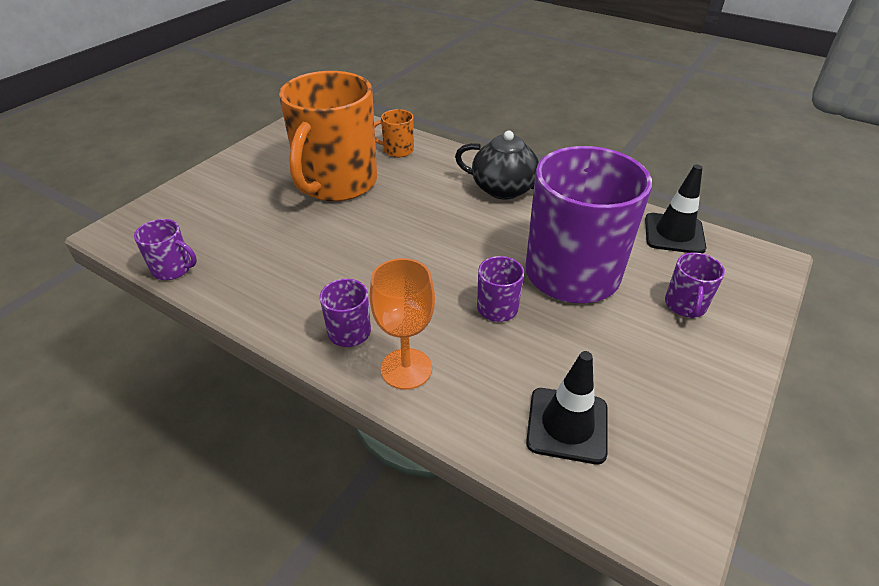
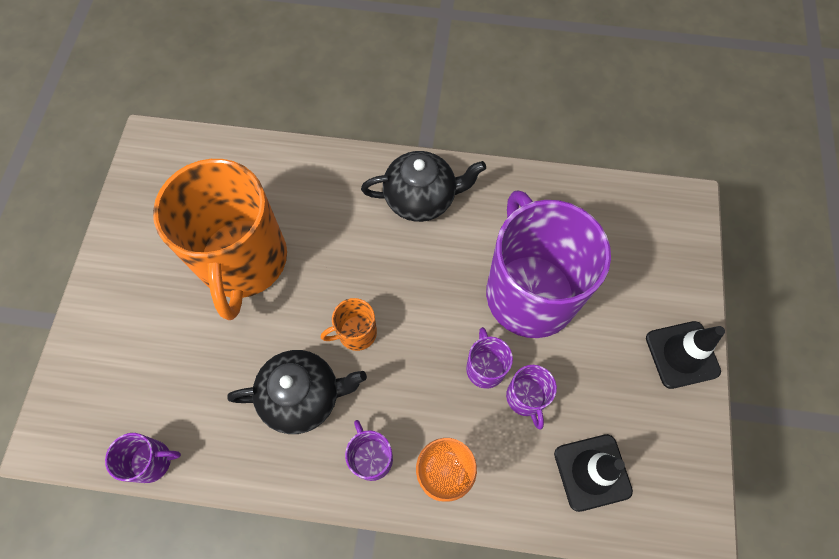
camera: 25 degrees left, 25 degrees up
(321, 271) = (303, 396): none -> black teapot
(397, 150) = (279, 179): orange mug -> orange mug (356, 333)
(674, 234) = (599, 200): black traffic cone -> black traffic cone (682, 354)
(685, 305) = (636, 293): purple mug -> purple mug (526, 398)

